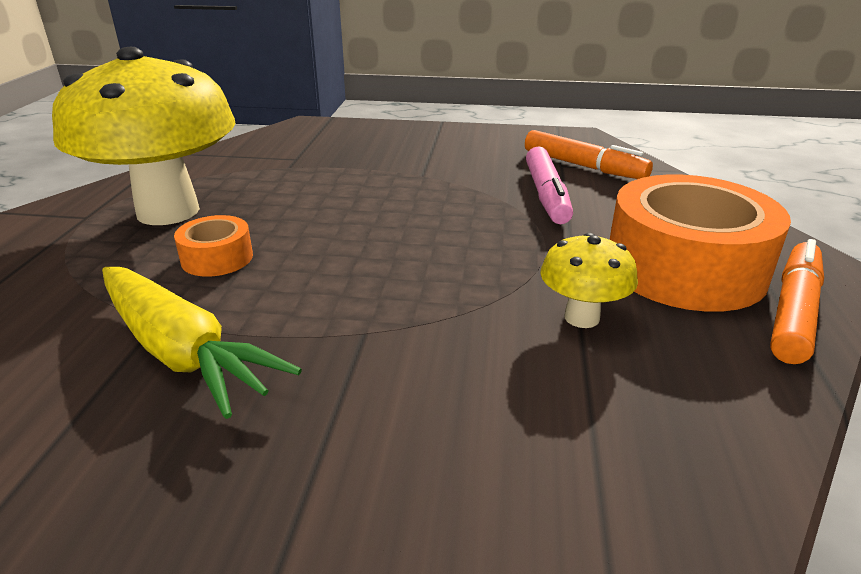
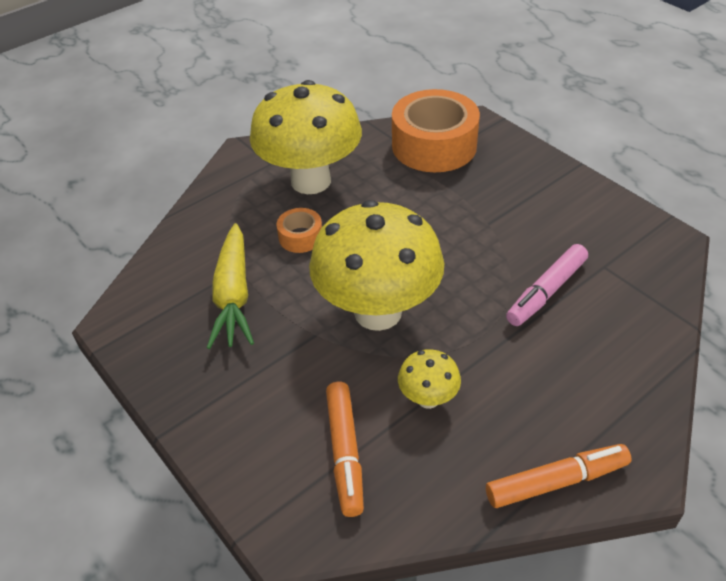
camera: 45 degrees right, 15 degrees up
(412, 277) = (378, 312): none -> yellow mushroom
(583, 166) = (619, 277): orange marker -> orange marker (345, 452)
(685, 268) = (542, 408): orange tape -> orange tape (434, 145)

